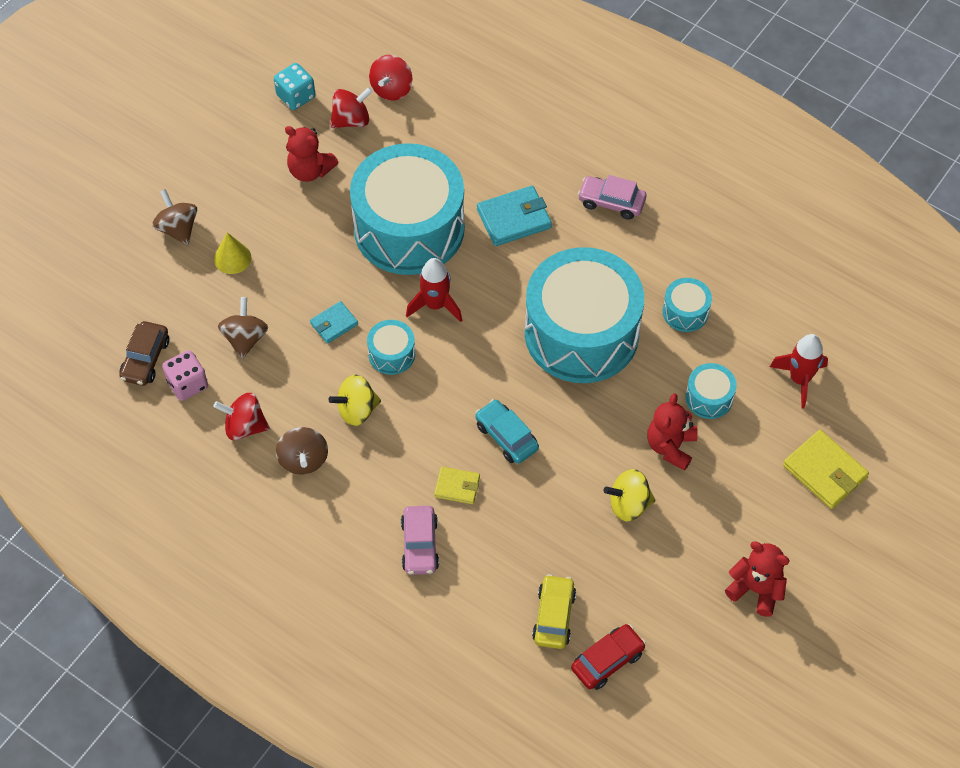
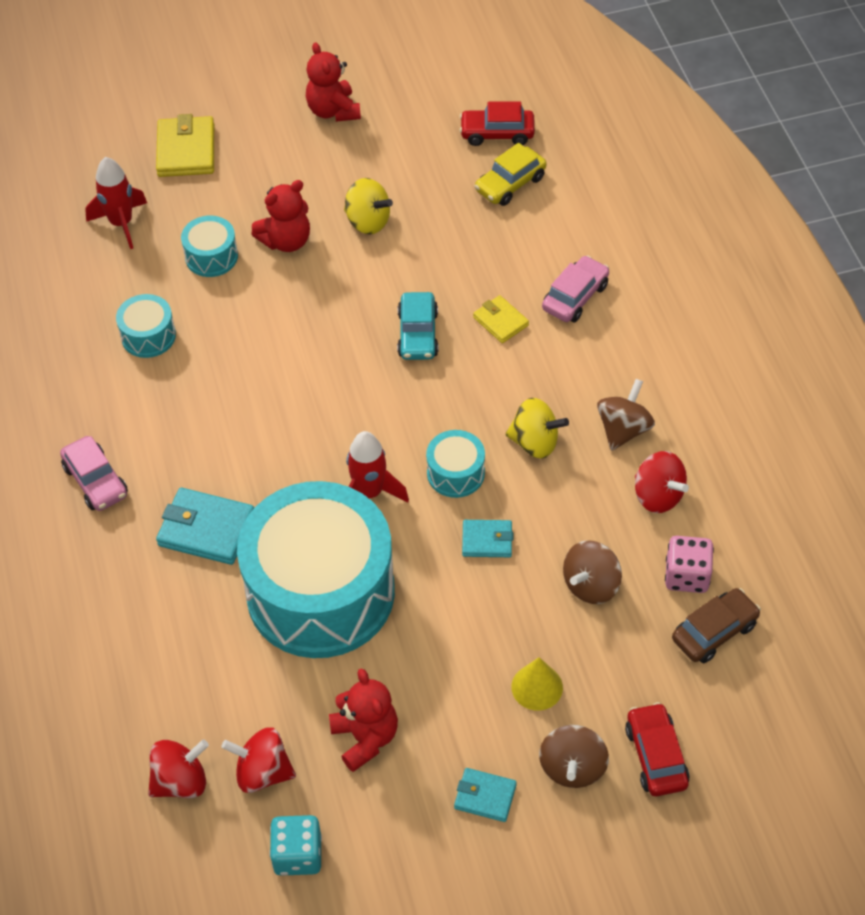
camera: 140 degrees left, 5 degrees down
(133, 264) = (655, 756): none -> red car
(217, 184) = (485, 796): none -> turquoise wallet
(581, 333) = (260, 377): turquoise drum -> none

